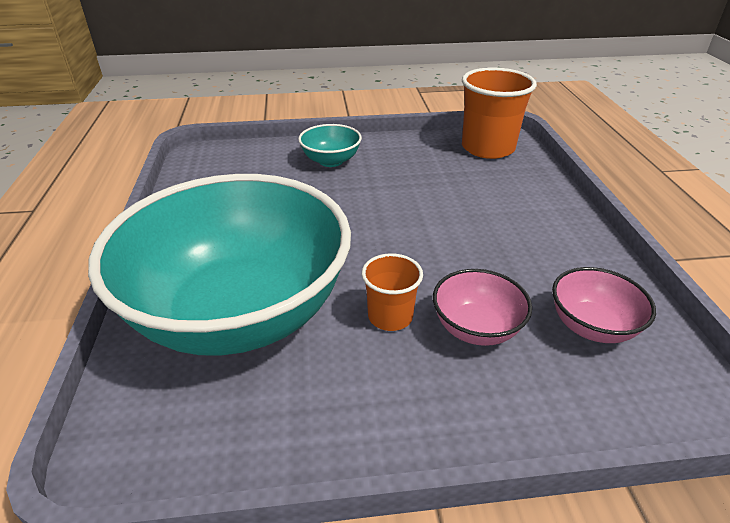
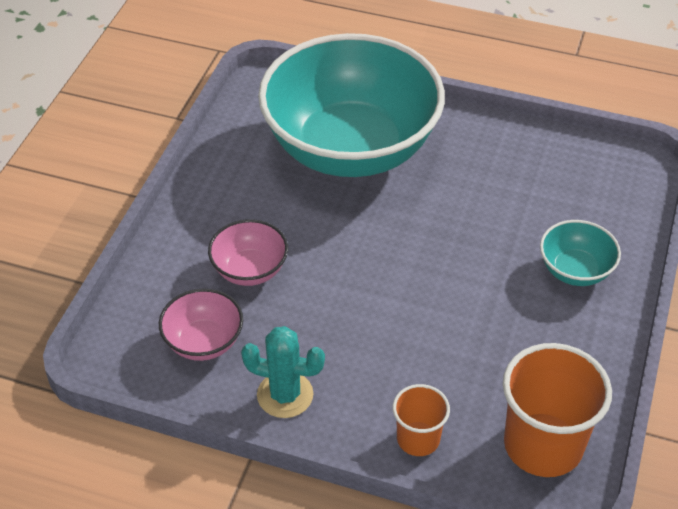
camera: 115 degrees right, 10 degrees up
(390, 316) = (294, 226): orange cup -> orange cup (418, 439)
(580, 255) = (285, 395): none -> turquoise cactus

